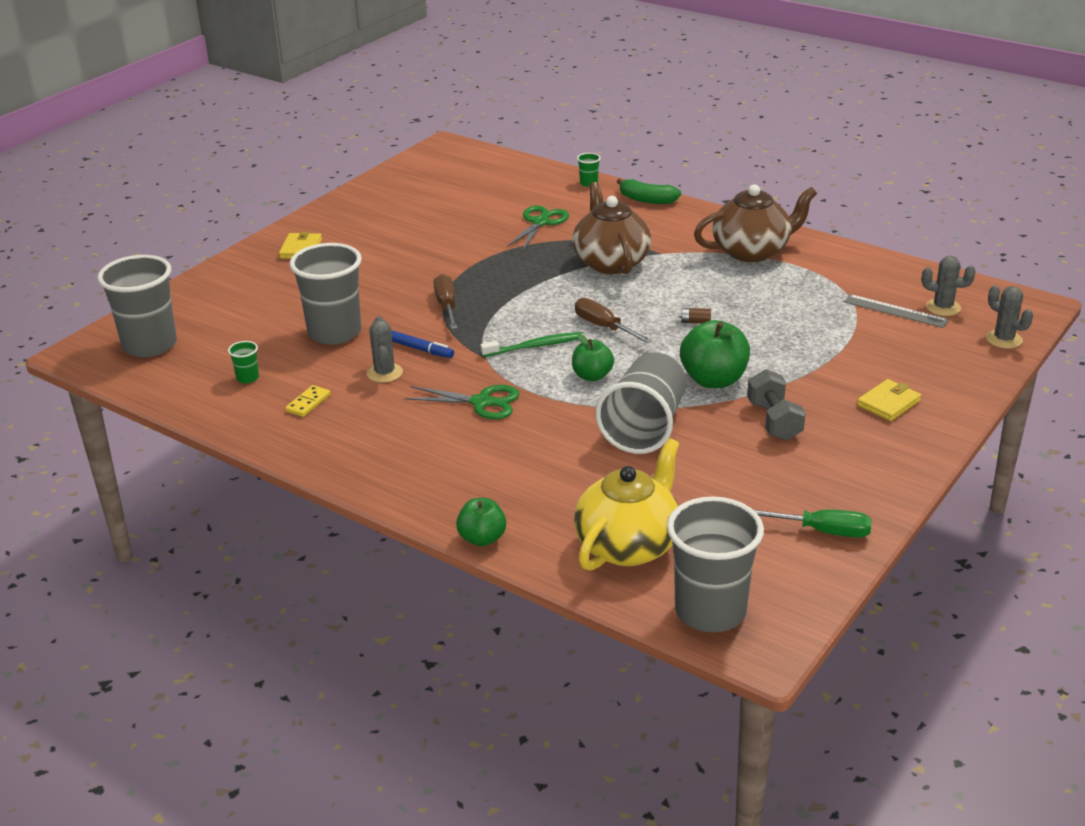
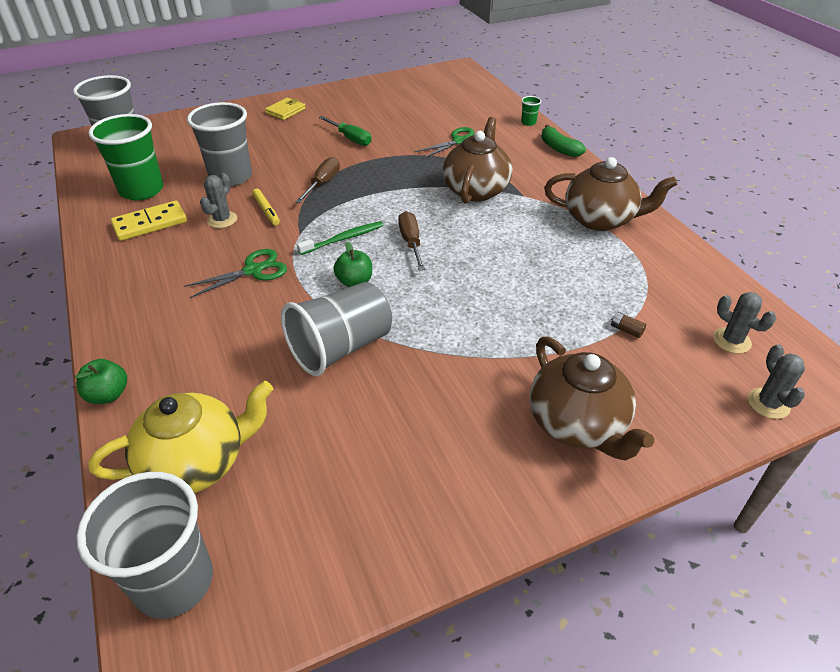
camera: 30 degrees right, 10 degrees up
(247, 378) = (141, 190): green cup -> green cup, size x2.48
(308, 403) = (150, 223): yellow domino -> yellow domino, size x1.83
(421, 349) = (266, 210): blue marker -> yellow marker
(481, 402) = (253, 271): green scissors -> green scissors turned 75 degrees counterclockwise
(535, 346) = (343, 239): green toothbrush -> green toothbrush turned 45 degrees counterclockwise
(695, 322) = (486, 265): brown battery -> brown battery (626, 330)
(713, 380) = (444, 327): green apple -> none
(774, 421) = (452, 393): grey dumbbell -> none
(822, 531) = (368, 544): green screwdriver -> green screwdriver (350, 138)
(888, 403) = (578, 424): yellow wallet -> brown teapot
(895, 311) = (679, 325): grey ruler -> none

